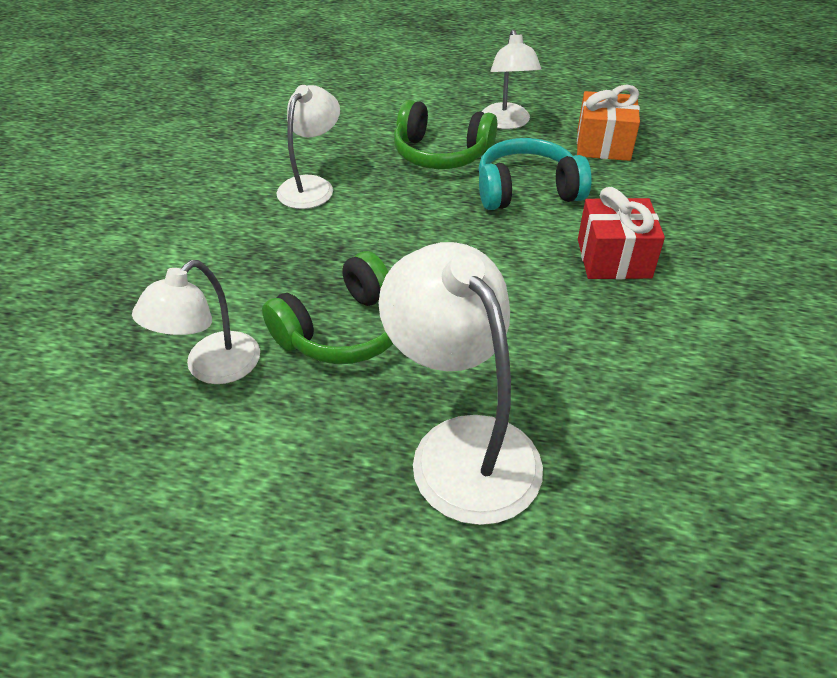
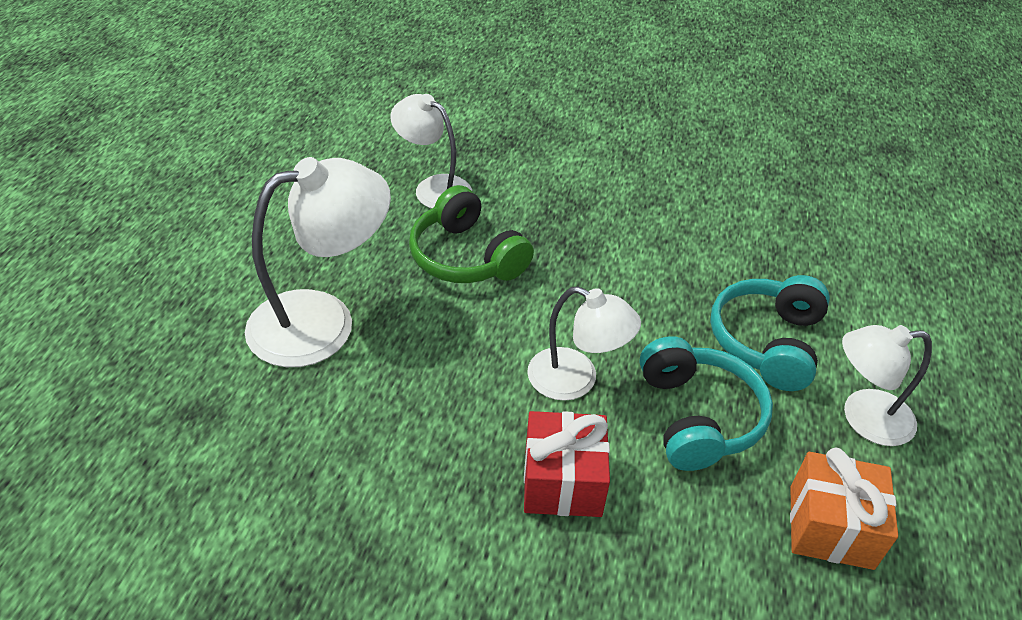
camera: 90 degrees right, 0 degrees up
(312, 186) = (684, 236): white lamp -> white lamp (576, 380)
(441, 154) = (767, 342): green headphones -> turquoise headphones

